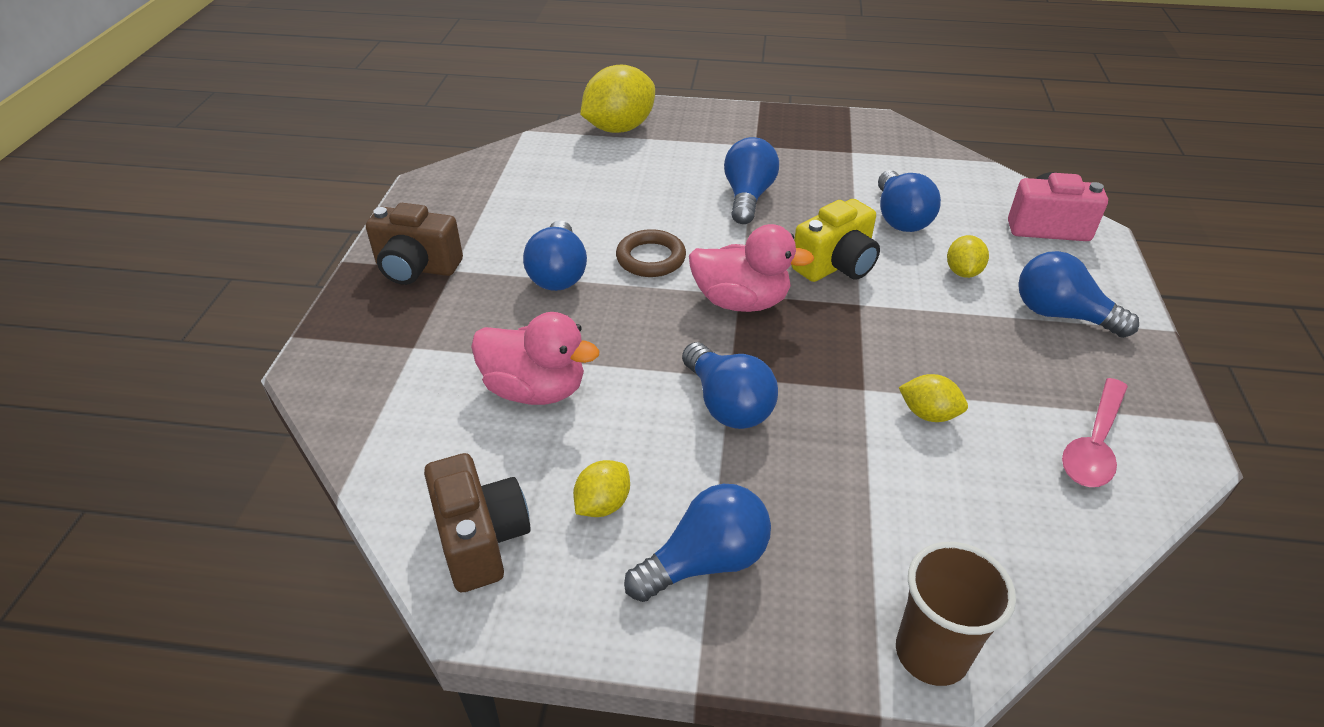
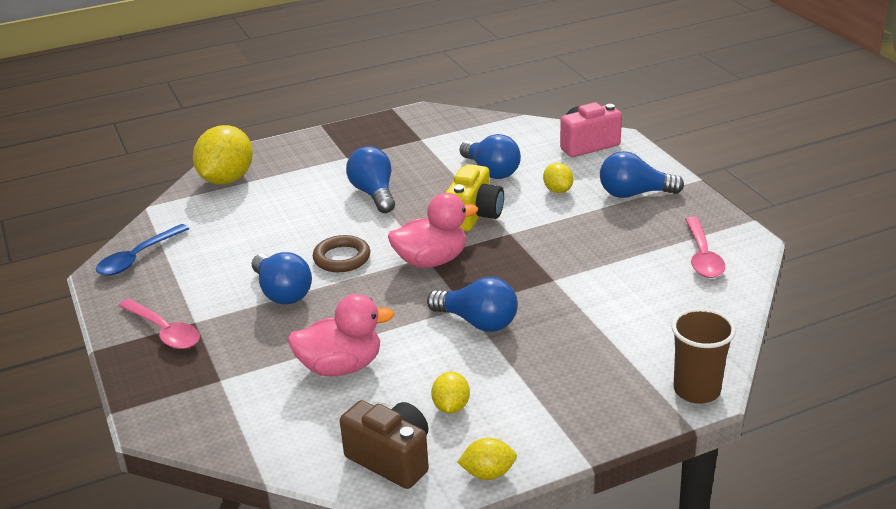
camera: 30 degrees left, 10 degrees down
(417, 268) = (164, 331): brown camera -> pink spoon
(468, 180) = (138, 257): none -> blue spoon
(705, 561) = (541, 406): blue light bulb -> none
(928, 414) = (602, 277): yellow lemon -> yellow lemon (488, 473)

